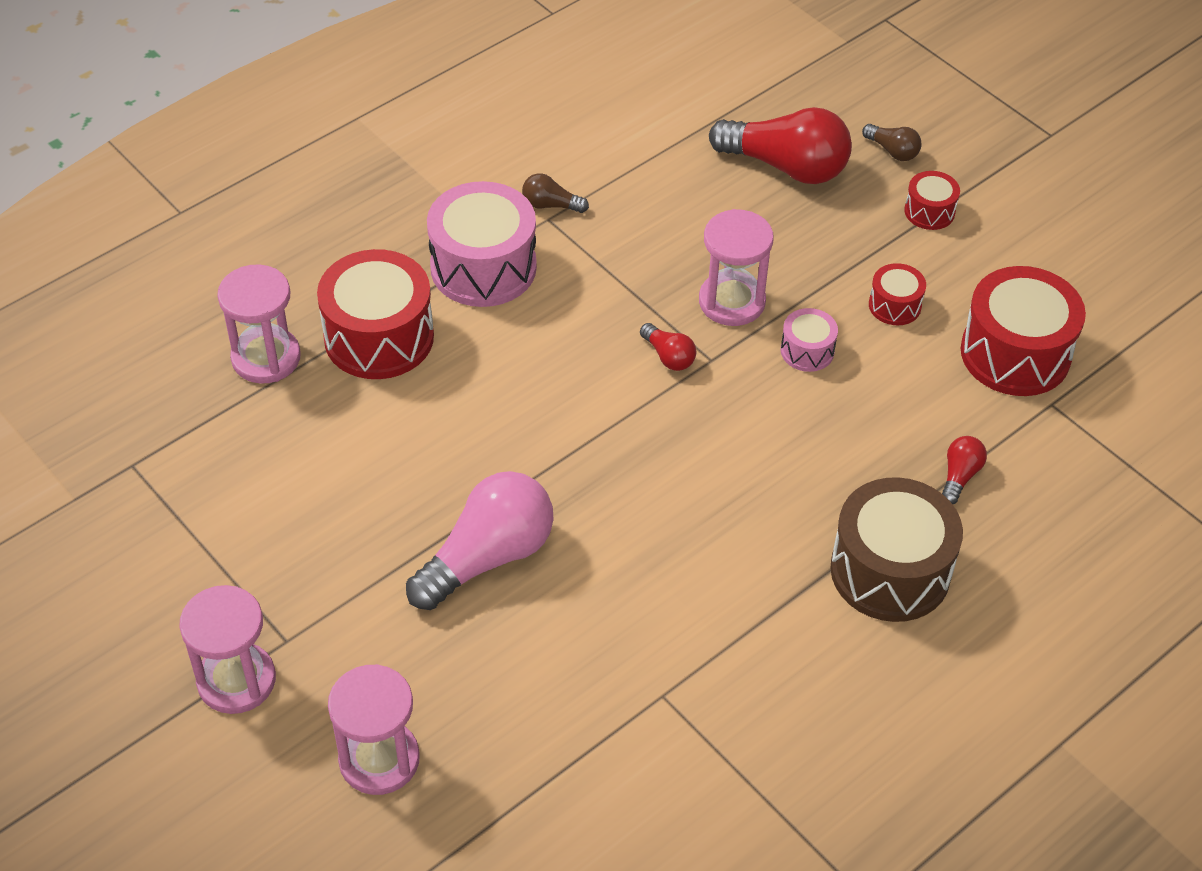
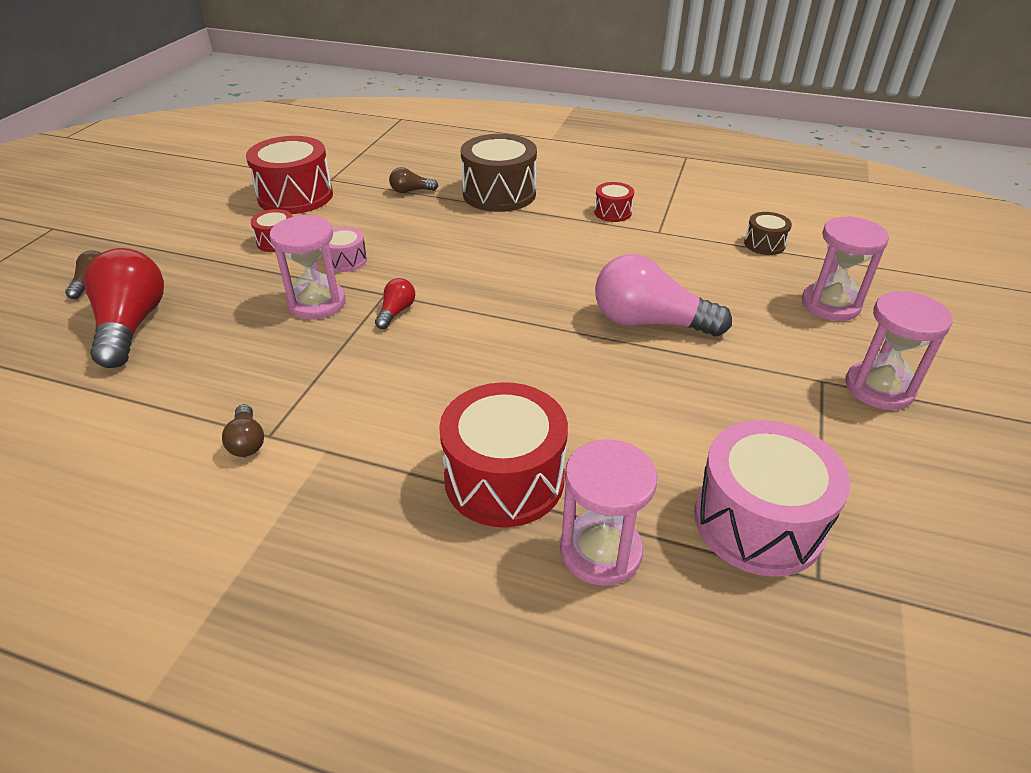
camera: 120 degrees left, 10 degrees down
(483, 267) = (363, 450): pink drum -> pink drum (758, 522)
(546, 798) = (764, 244): none -> brown drum
(929, 211) = (165, 252): red drum -> red drum (612, 212)
(959, 476) = (411, 191): red light bulb -> brown light bulb

